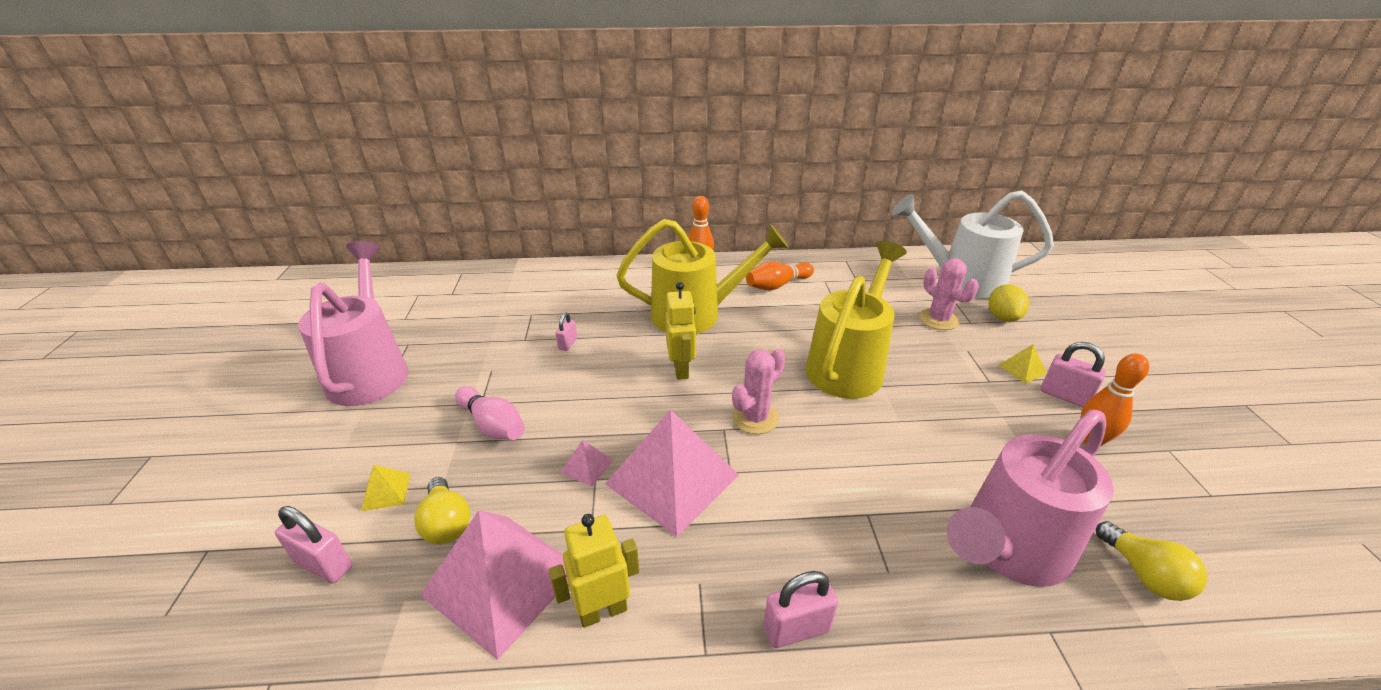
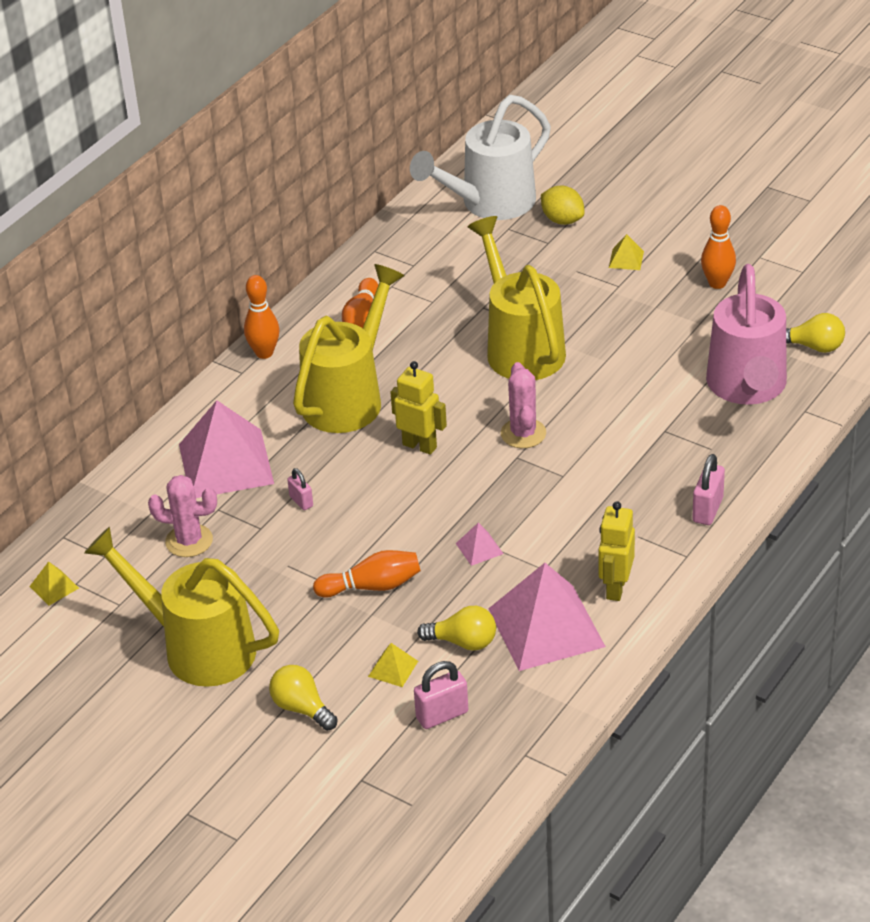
camera: 50 degrees left, 5 degrees up
(309, 459) = (302, 708): none -> yellow light bulb
(370, 370) = (198, 648): pink watering can -> yellow watering can
(409, 289) = (54, 587): none -> yellow pyramid
(493, 425) = (372, 586): pink bowling pin -> orange bowling pin
(672, 479) = (539, 508): pink pyramid -> pink pyramid (226, 463)
(938, 319) = (524, 257): pink cactus -> pink cactus (189, 541)
(1064, 396) = (671, 261): pink padlock -> none

